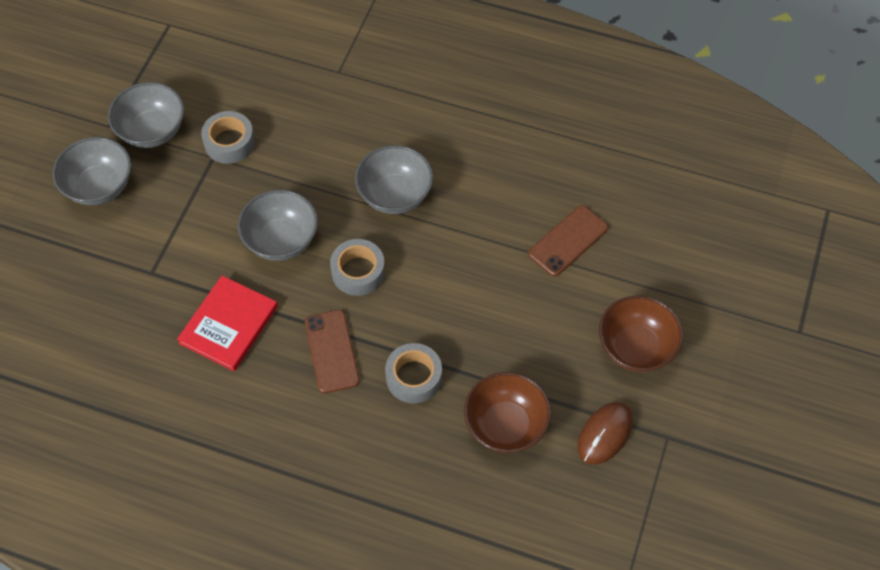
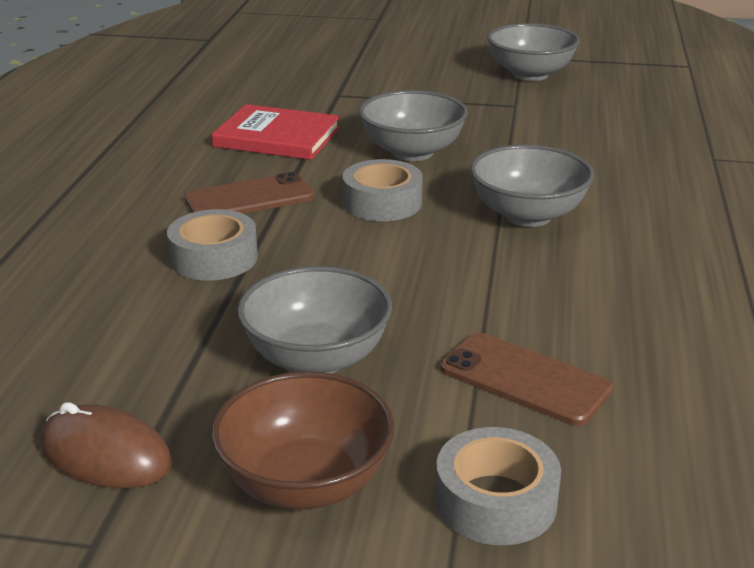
camera: 80 degrees right, 30 degrees down
(99, 186) = (439, 61): grey bowl -> grey bowl (316, 358)
(229, 142) = (542, 110): grey tape -> grey tape (495, 501)
(505, 425) = (129, 343): brown bowl -> none

